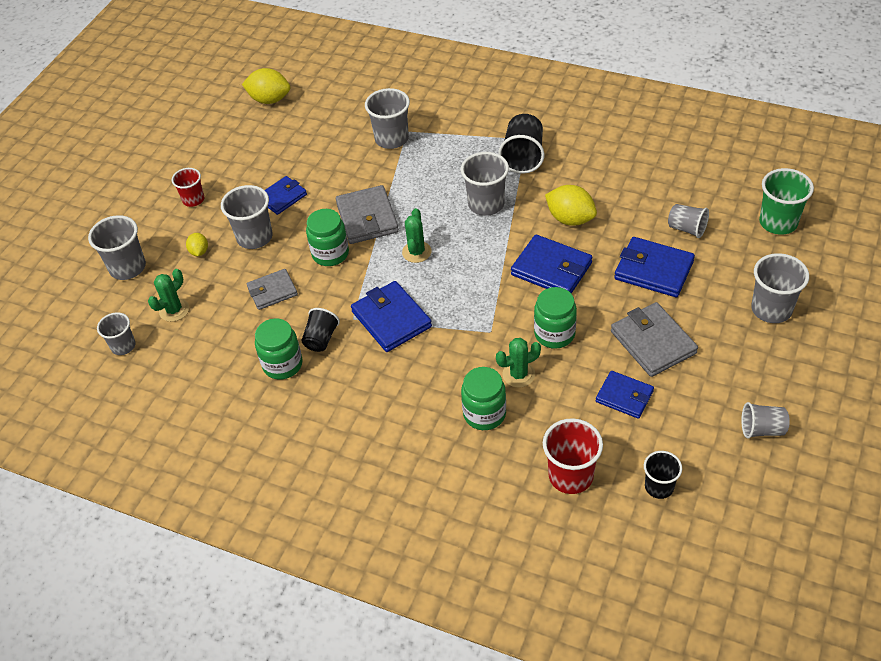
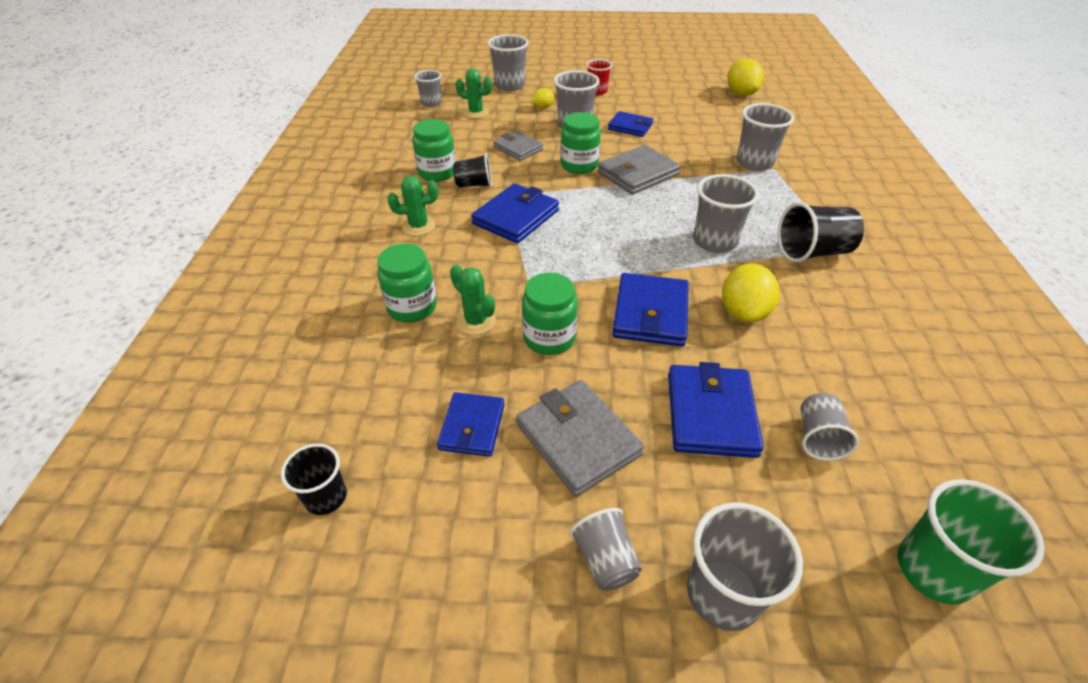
camera: 65 degrees right, 5 degrees down
(416, 252) = (613, 212): green cactus -> green cactus (418, 226)
(570, 476) = (335, 399): red cup -> none
(653, 342) = (578, 439): grey wallet -> grey wallet turned 75 degrees counterclockwise
(762, 429) = (456, 624): grey cup -> grey cup (605, 560)

